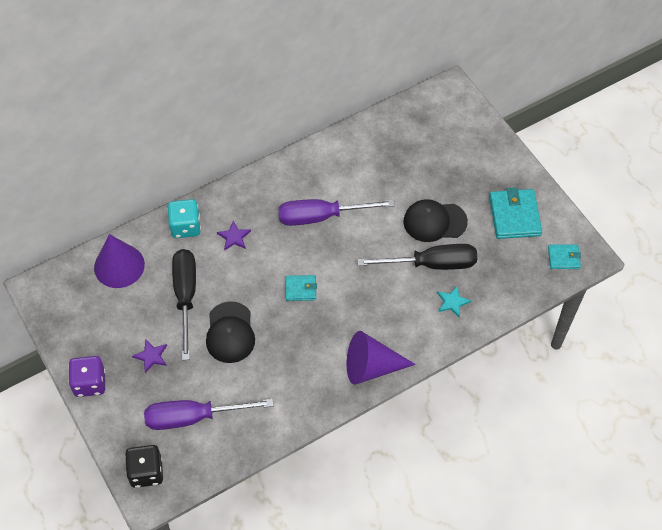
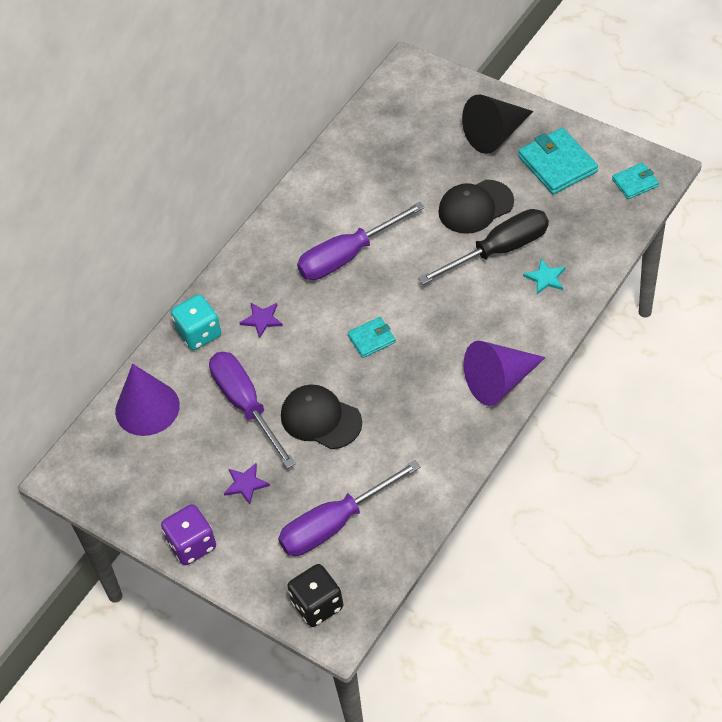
camera: 20 degrees left, 5 degrees down
(185, 297) = (246, 405): black screwdriver -> purple screwdriver
(230, 333) = (320, 419): black cap -> black cap turned 150 degrees clockwise
(483, 171) = (495, 134): none -> black cone

